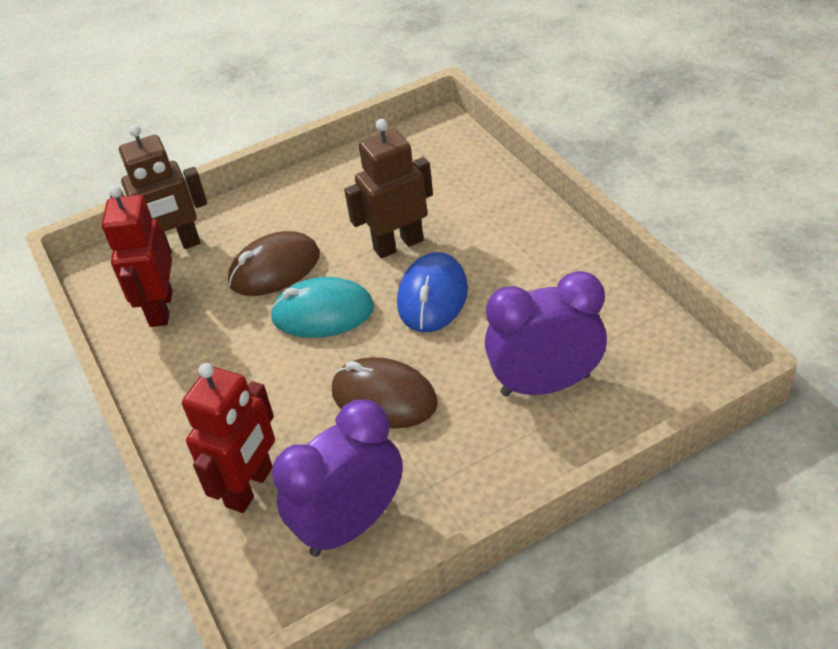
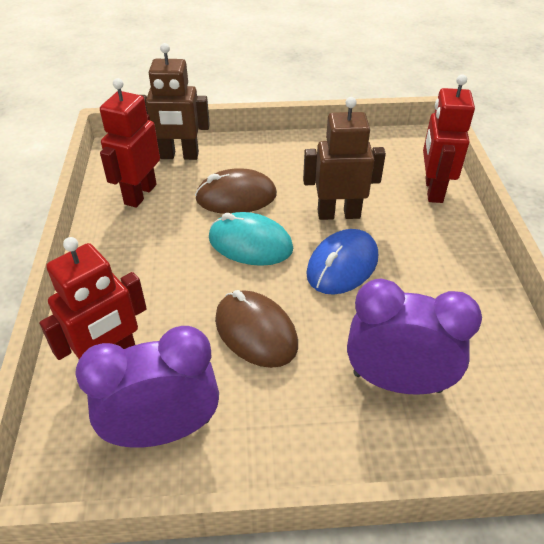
camera: 20 degrees right, 0 degrees up
(482, 181) = (433, 190): none -> red robot

